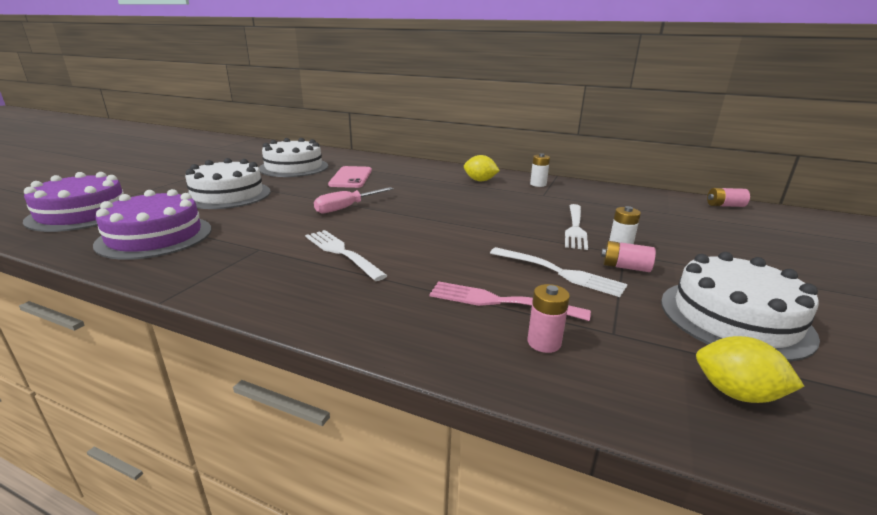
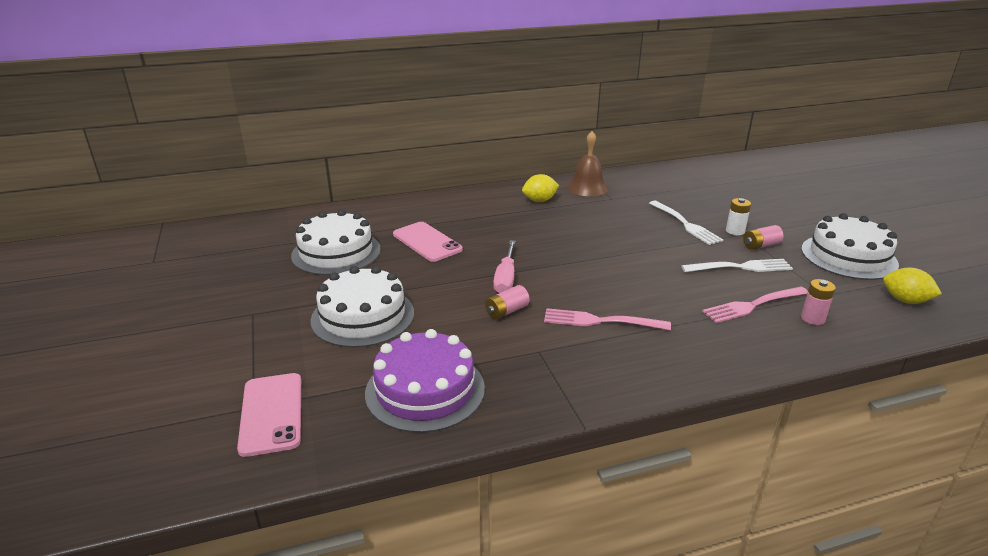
camera: 40 degrees left, 5 degrees up
(82, 213) = (271, 413): purple cake -> pink phone
(342, 252) = (600, 321): white fork -> pink fork
(538, 184) = (587, 187): white battery -> brown bell
(725, 205) = (723, 164): pink battery -> pink battery (506, 311)
(736, 393) = (905, 300): yellow lemon -> yellow lemon turned 45 degrees clockwise

